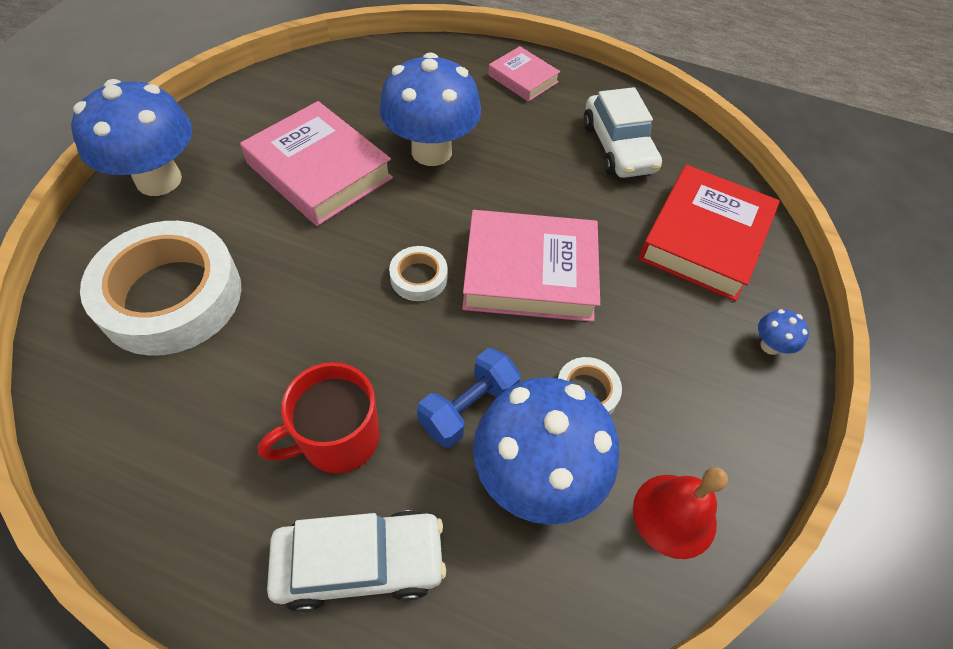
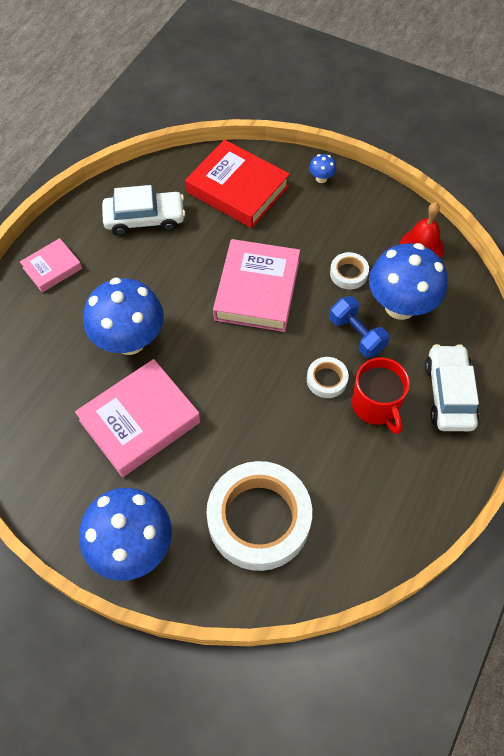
camera: 80 degrees left, 5 degrees up
(419, 277) = (255, 356): white tape -> white tape (326, 379)

